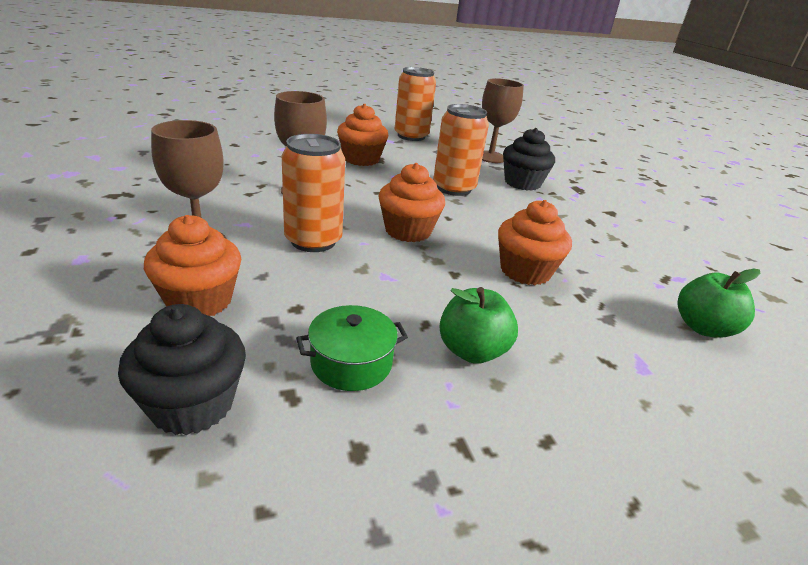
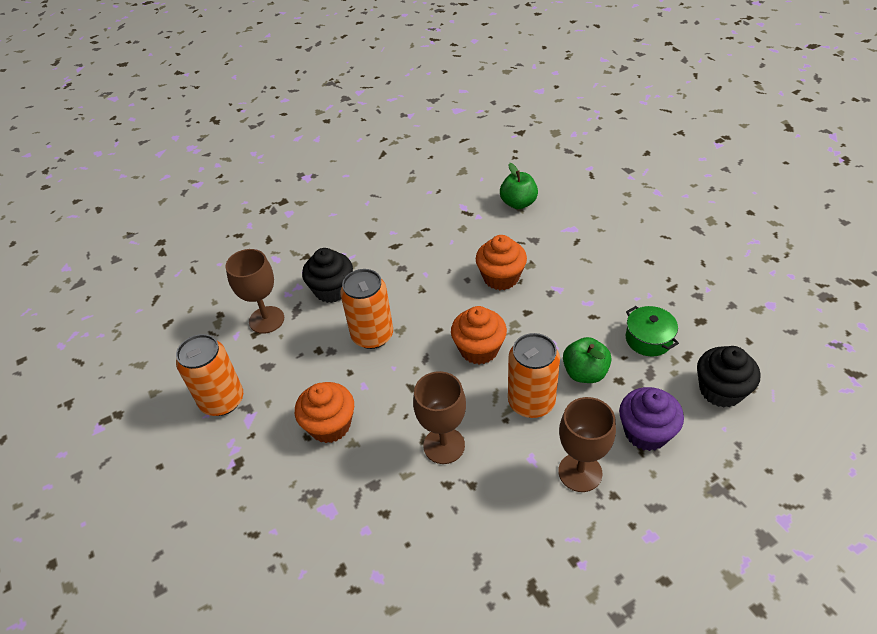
camera: 95 degrees left, 15 degrees up
(199, 300) = (646, 432): orange cupcake -> purple cupcake
(472, 351) = (604, 293): green apple -> green apple (585, 373)

